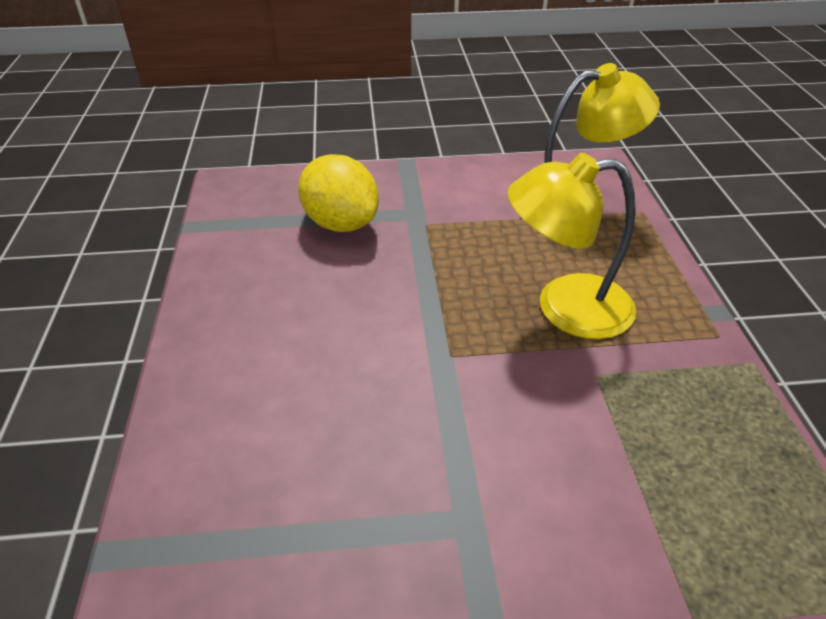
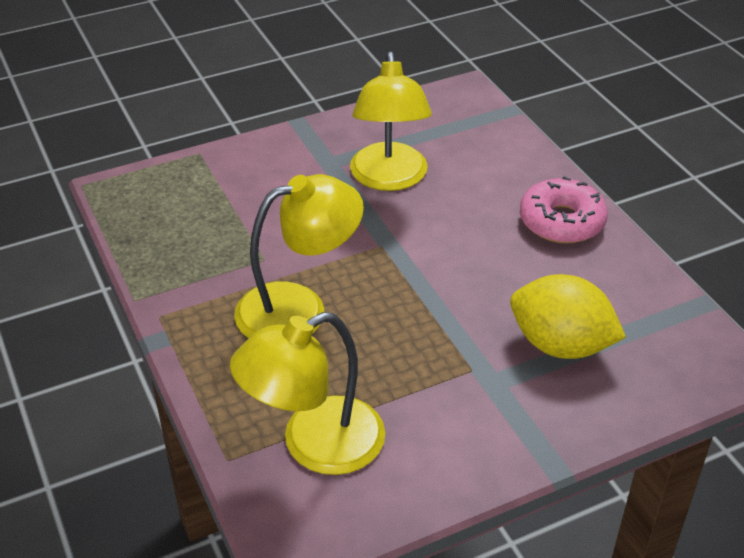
camera: 160 degrees right, 0 degrees up
(231, 330) = (561, 221): none -> pink donut
(392, 456) = (389, 178): none -> yellow lamp

